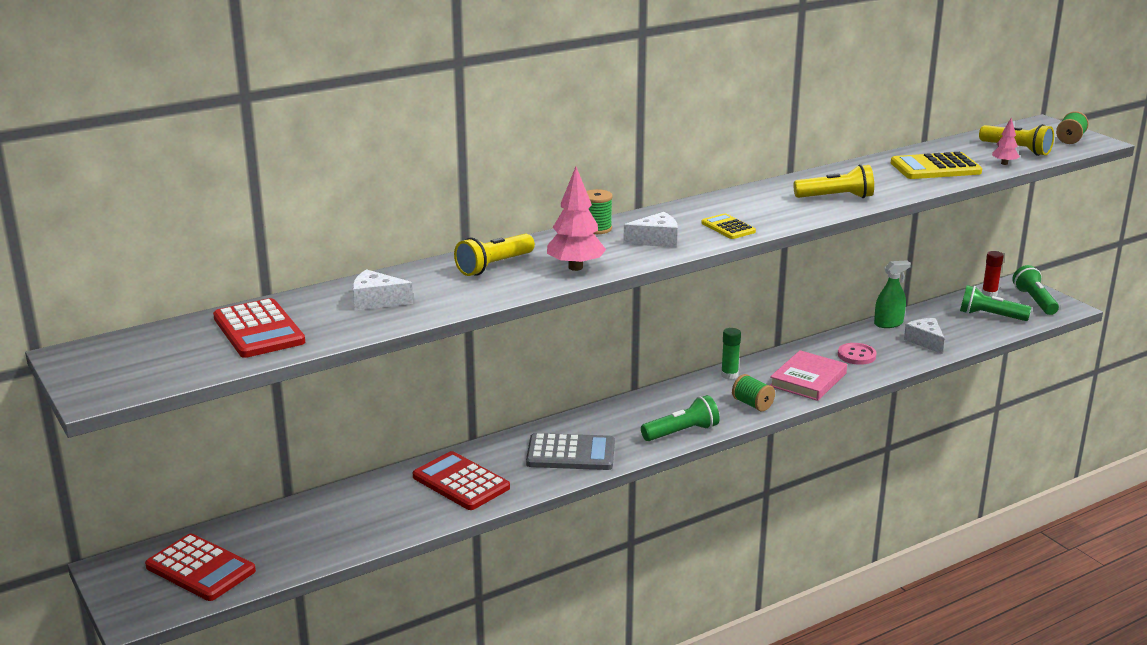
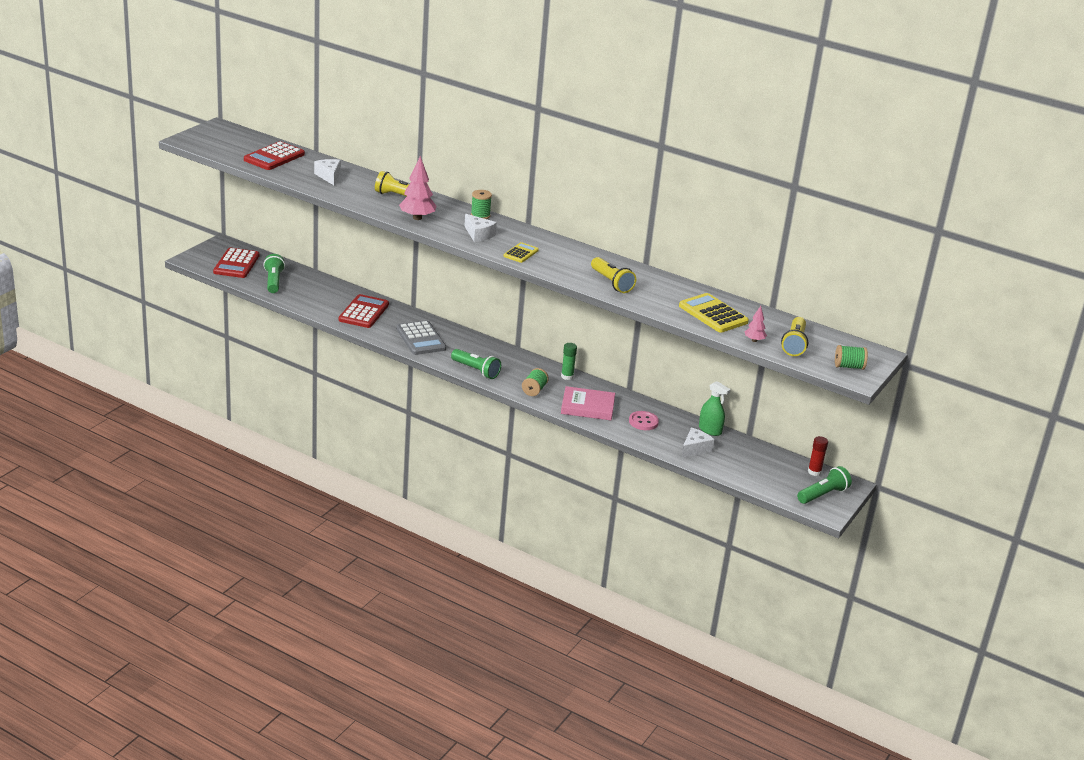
camera: 60 degrees right, 5 degrees up
(990, 316) = (771, 475): green flashlight -> green flashlight (273, 281)

